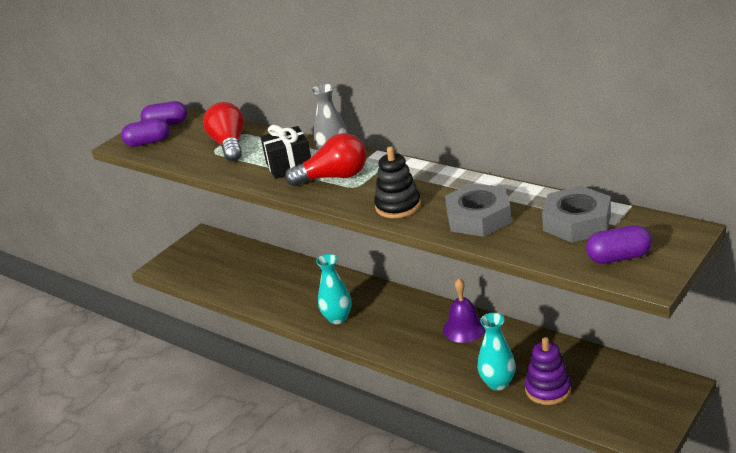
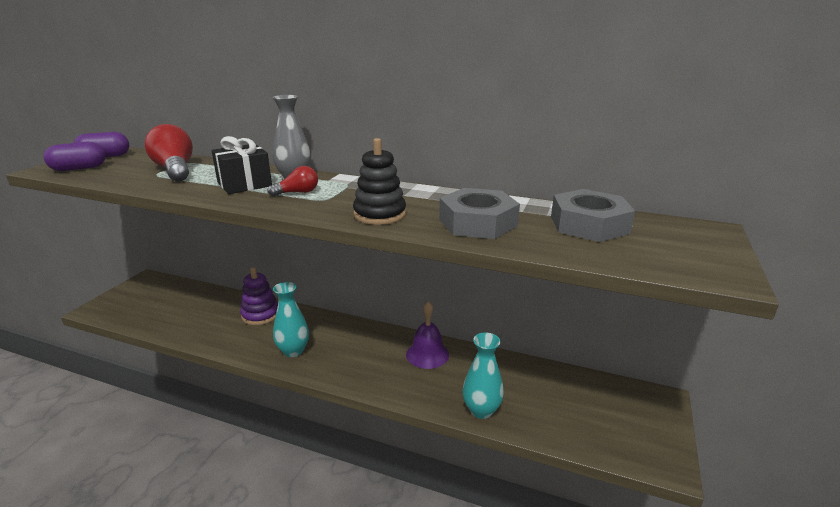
camera: 20 degrees left, 5 degrees down
(334, 177) = (297, 192): red light bulb -> red light bulb, size x0.55
(548, 389) = (536, 413): purple stacking toy -> purple stacking toy (260, 315)
(618, 257) = (665, 254): purple capsule -> none

